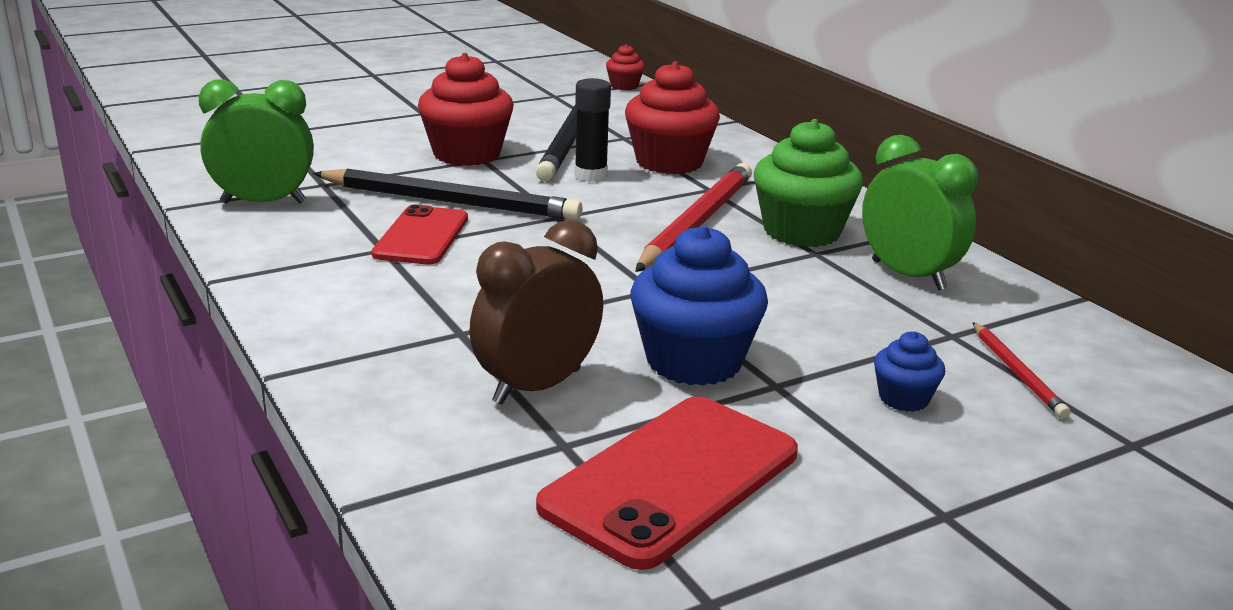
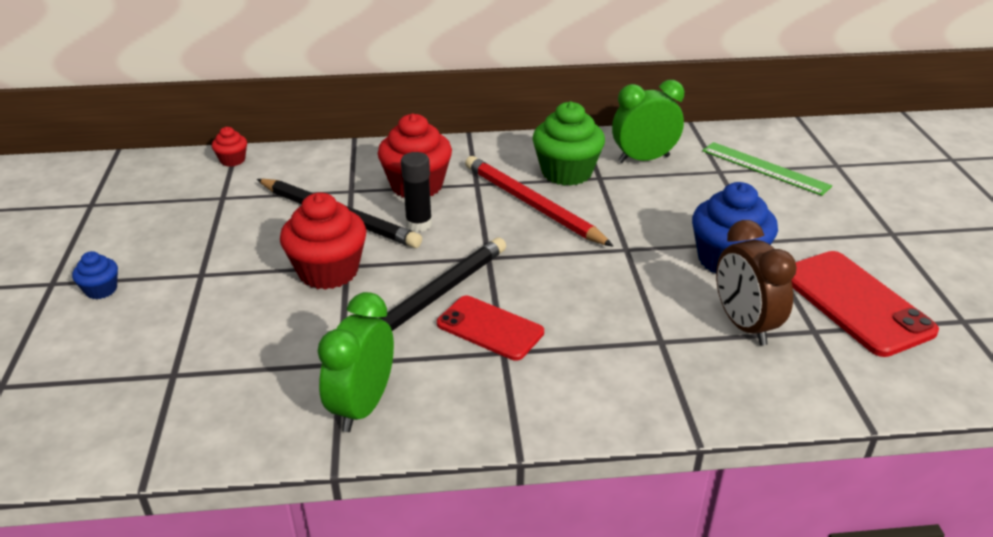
camera: 65 degrees left, 10 degrees up
(903, 398) = (784, 208): blue cupcake -> blue cupcake (101, 290)
(1017, 372) = (765, 168): red pencil -> green ruler

